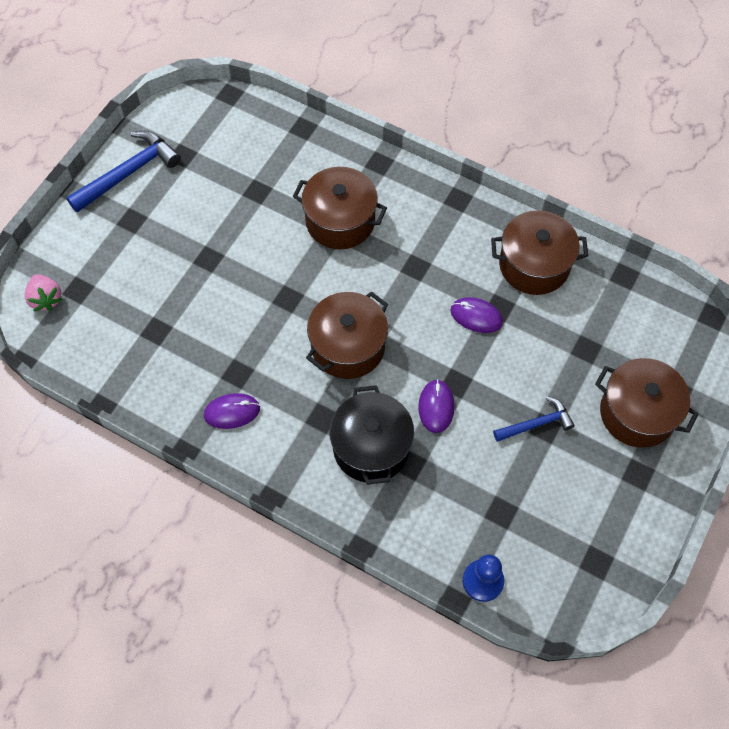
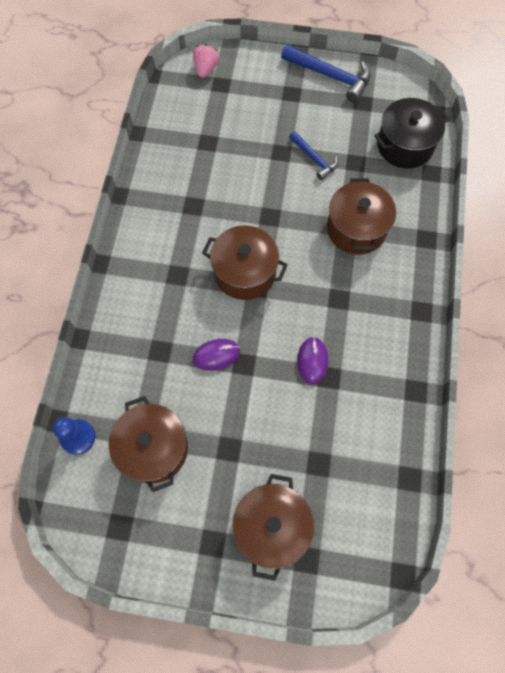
camera: 70 degrees right, 5 degrees up
(46, 299) = (206, 69): pink strawberry -> pink strawberry turned 150 degrees clockwise
(232, 412) = (160, 213): purple mouse -> none
(371, 447) = (164, 318): black pot -> black pot (405, 146)
(534, 265) = (384, 394): brown pot -> brown pot (154, 448)
(536, 424) = (229, 440): blue hammer -> blue hammer (314, 159)

